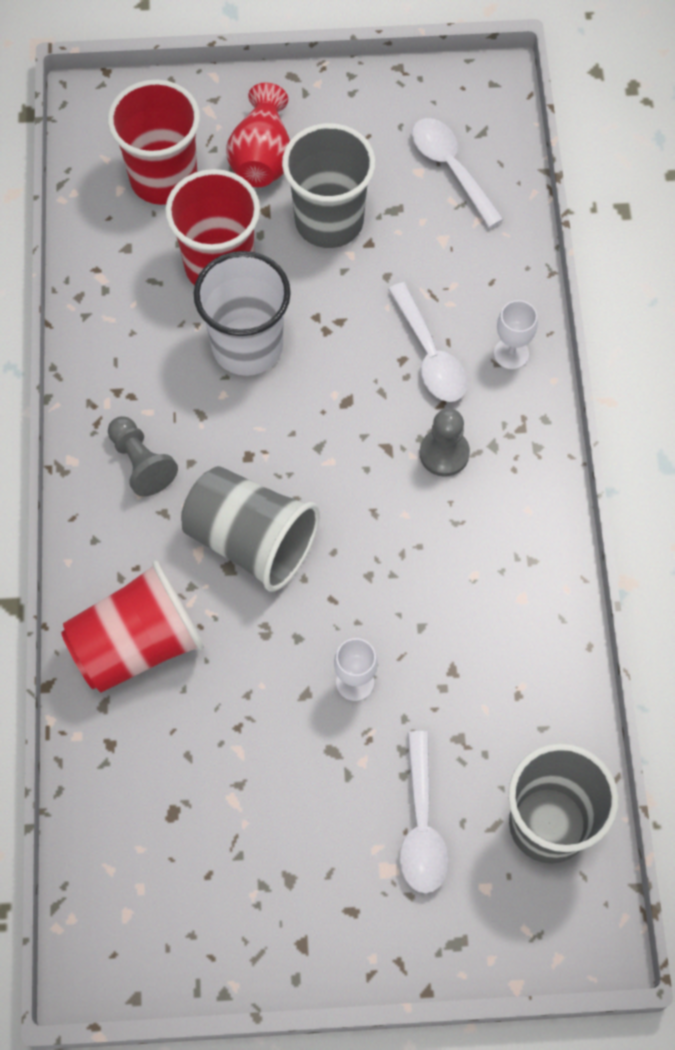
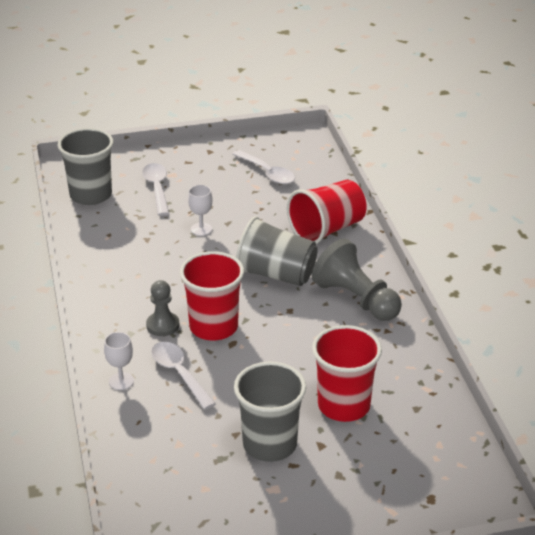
camera: 170 degrees right, 30 degrees down
(141, 463) = (356, 299): grey pawn -> grey pawn, size x1.70
(163, 178) = (408, 456): red cup -> red cup (213, 327)
(247, 346) = (308, 363): white cup -> none
(262, 157) = (335, 481): red vase -> none
(451, 168) = (178, 494): white spoon -> white spoon (267, 173)

